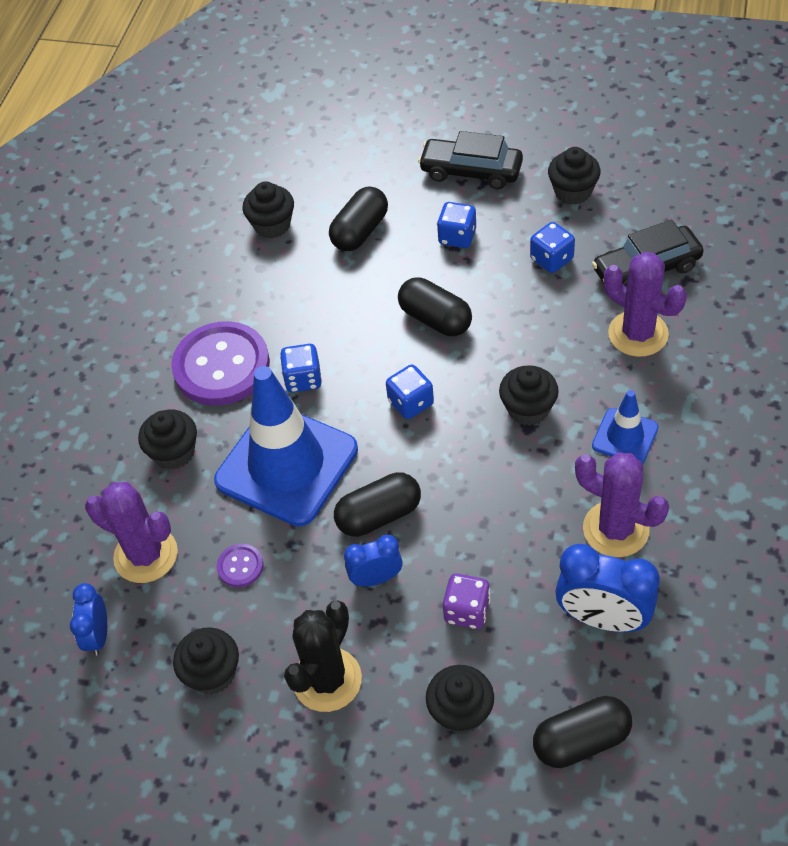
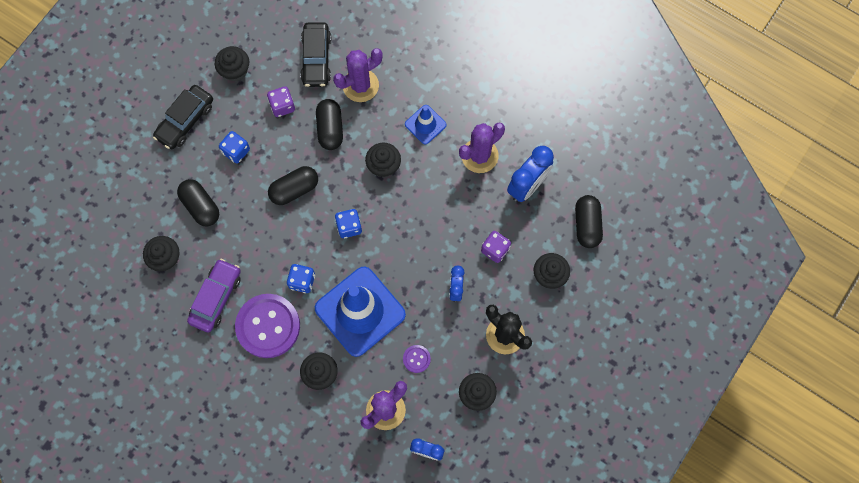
camera: 75 degrees left, 20 degrees up
(239, 296) = (216, 298): none -> purple car
(379, 515) = (417, 272): black capsule -> black capsule (330, 129)
(551, 259) = (282, 106): blue dice -> purple dice

